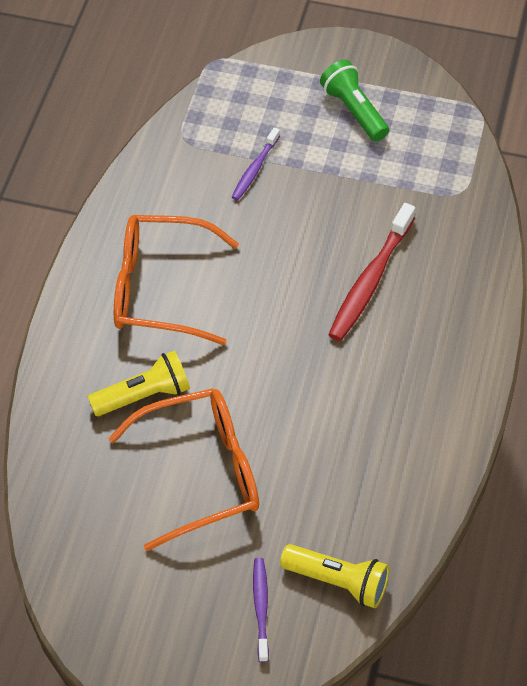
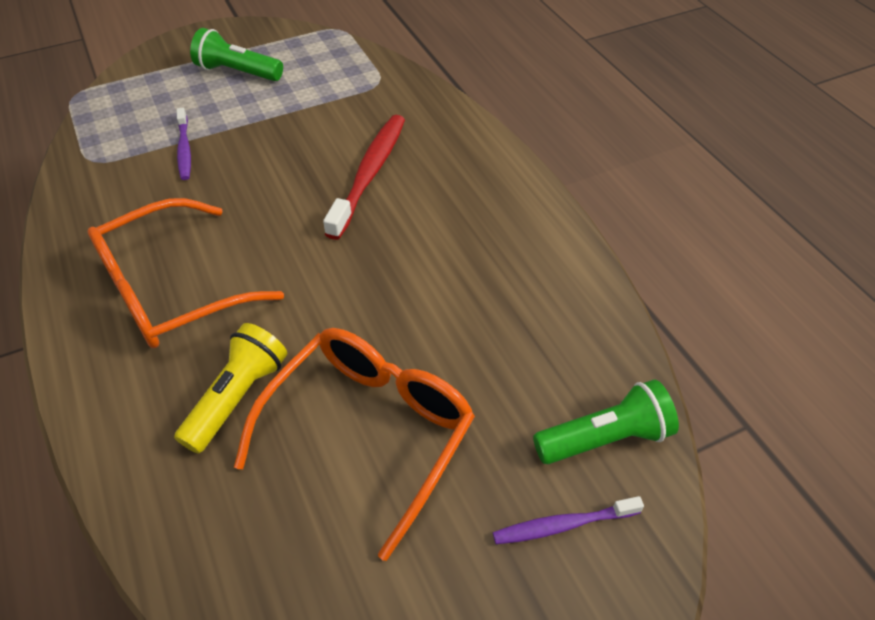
camera: 40 degrees left, 5 degrees down
(261, 608) = (563, 525): purple toothbrush -> purple toothbrush turned 60 degrees counterclockwise
(337, 582) = (605, 438): yellow flashlight -> green flashlight
(370, 280) = (369, 174): red toothbrush -> red toothbrush turned 150 degrees counterclockwise

